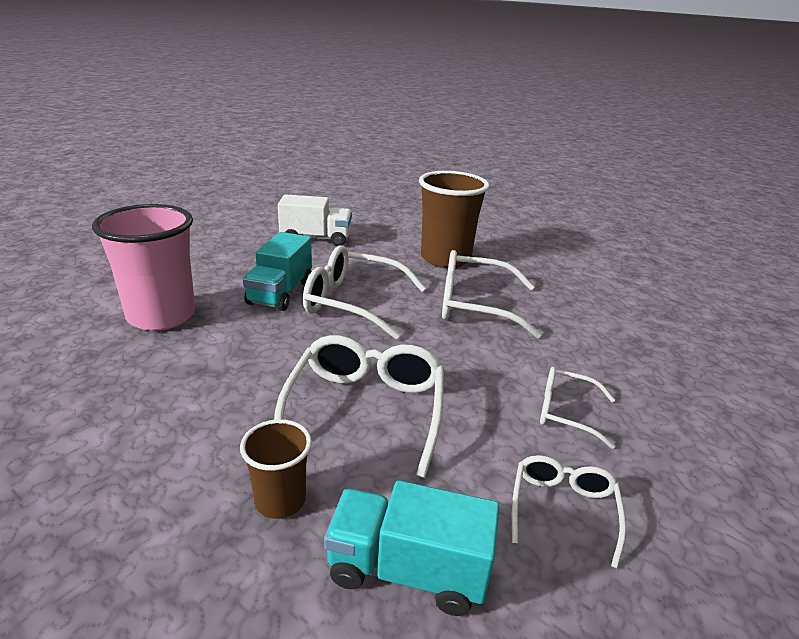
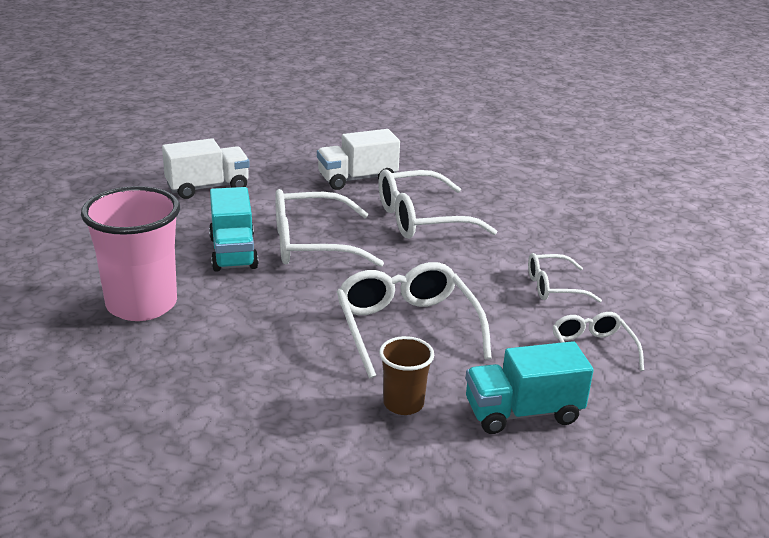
camera: 25 degrees left, 0 degrees up
(445, 259) = (357, 179): brown cup -> white truck

